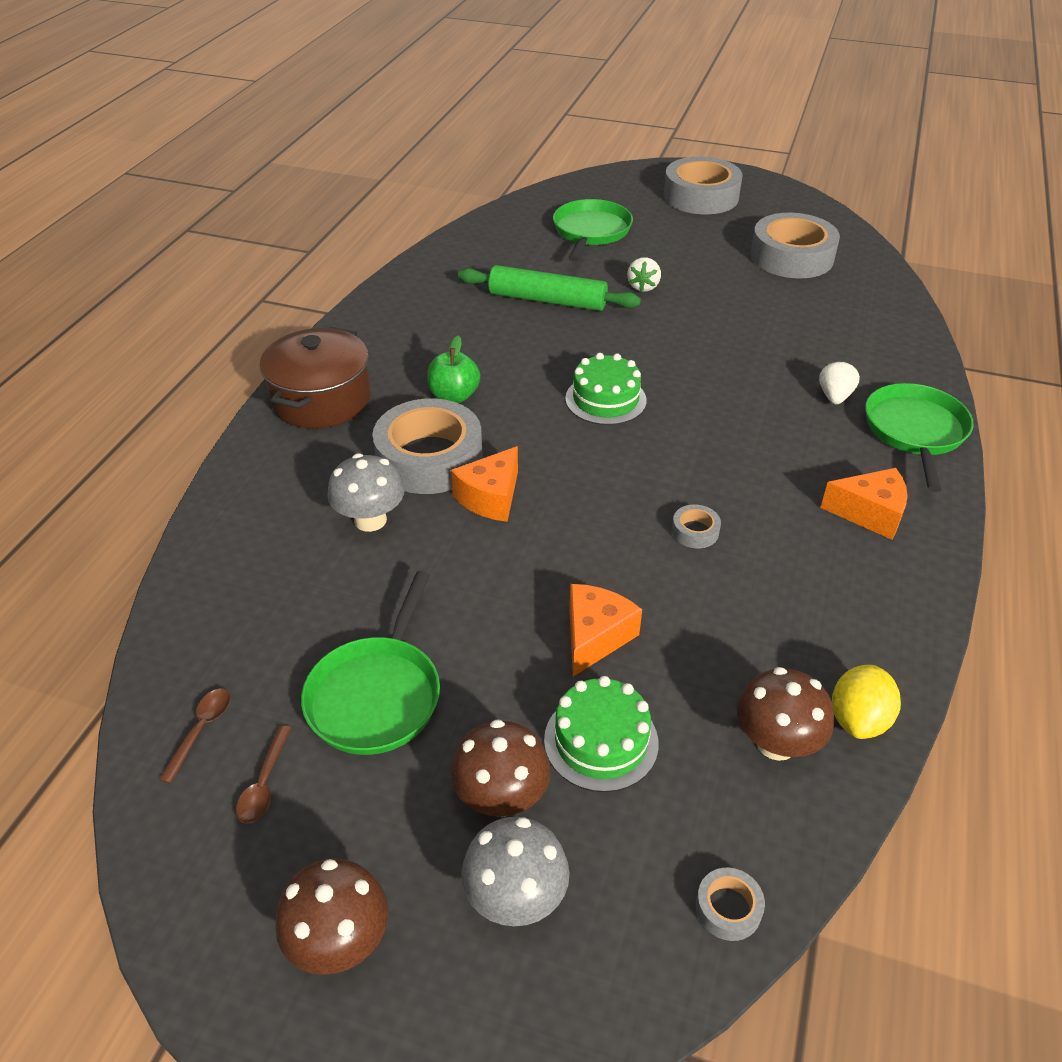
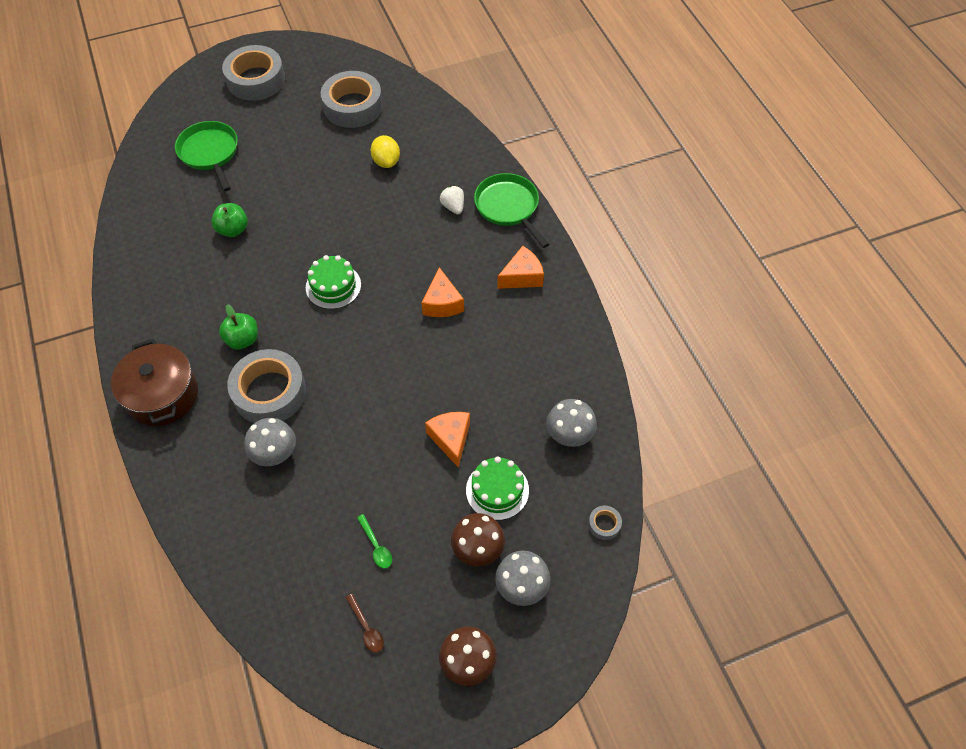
camera: 40 degrees left, 15 degrees up
(201, 730) = (308, 629): brown spoon -> none
(377, 695) = (376, 546): green pan -> green spoon
(491, 497) = (328, 394): orange cheese -> orange cheese (442, 303)
(547, 300) = (233, 230): green rolling pin -> green apple
(643, 287) = (283, 183): white strawberry -> none
(695, 531) = (449, 344): grey tape -> none
(776, 743) = (569, 435): brown mushroom -> grey mushroom
(858, 719) = (593, 398): yellow lemon -> yellow lemon (386, 161)

